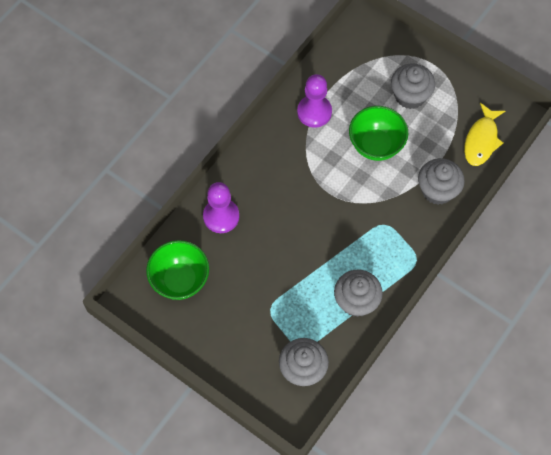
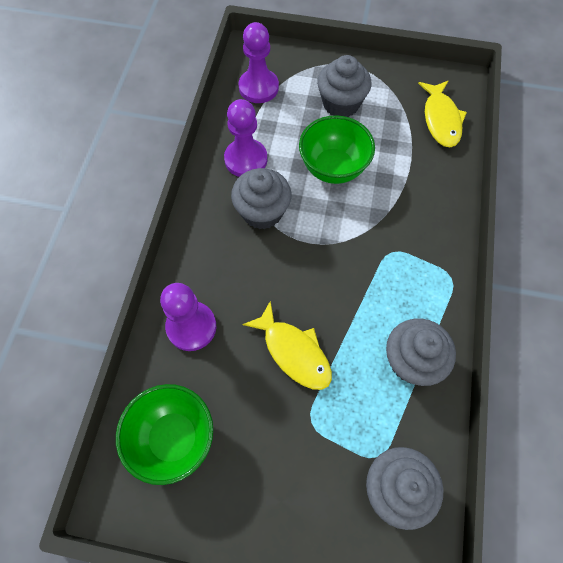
camera: 25 degrees left, 0 degrees up
(281, 261) = (294, 352): none -> yellow fish
(352, 56) = (258, 87): none -> purple pawn
(437, 190) = (427, 189): grey cupcake -> grey cupcake (262, 212)

